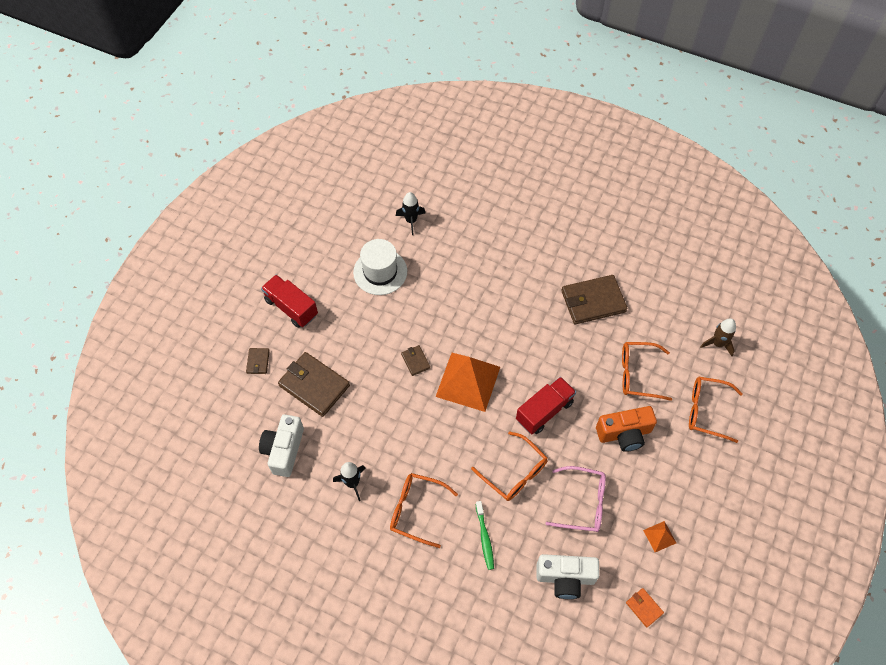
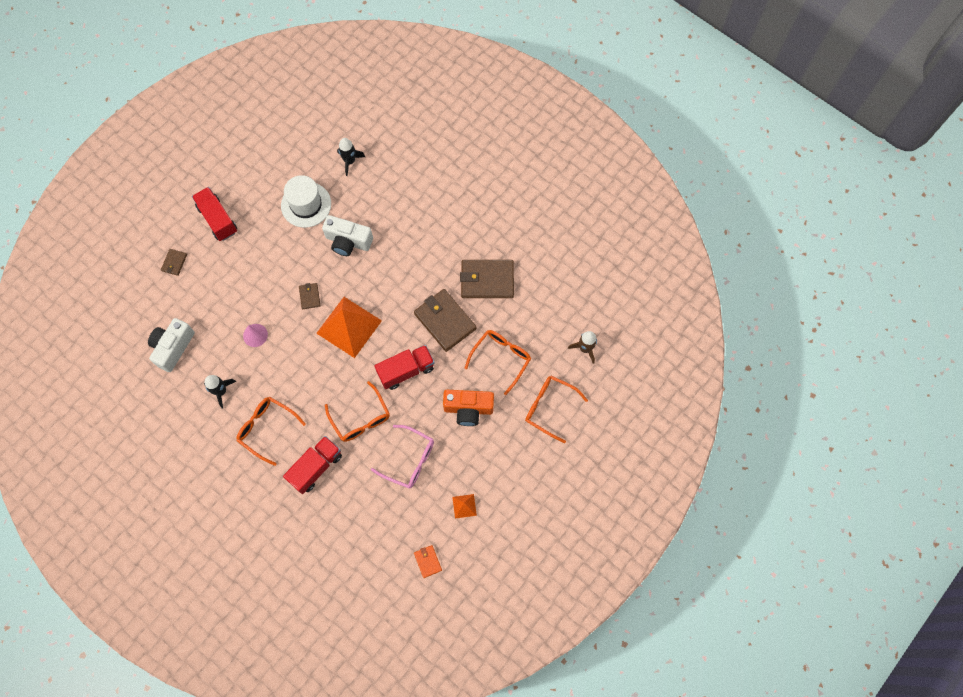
camera: 15 degrees right, 10 degrees up
(314, 385) = (215, 296): brown wallet -> brown wallet (445, 321)
(370, 414) = (255, 335): none -> pink cone
(484, 538) = (316, 467): green toothbrush -> red truck
(565, 578) = (371, 519): white camera -> white camera (348, 241)
(637, 374) = (501, 358): orange glasses -> orange glasses turned 105 degrees clockwise

